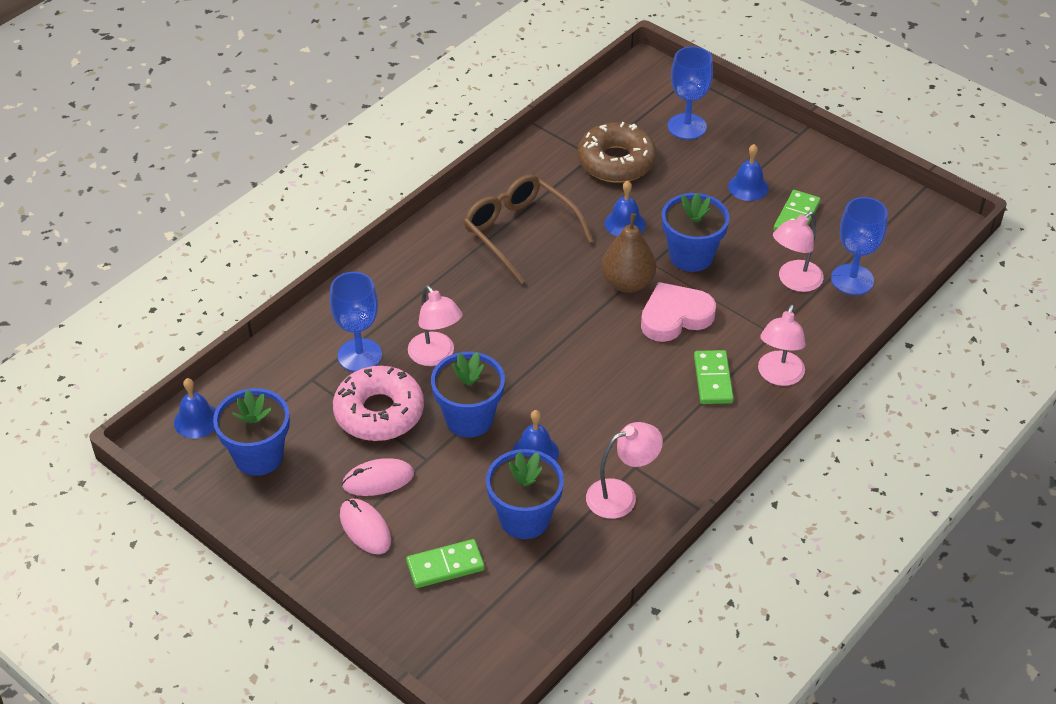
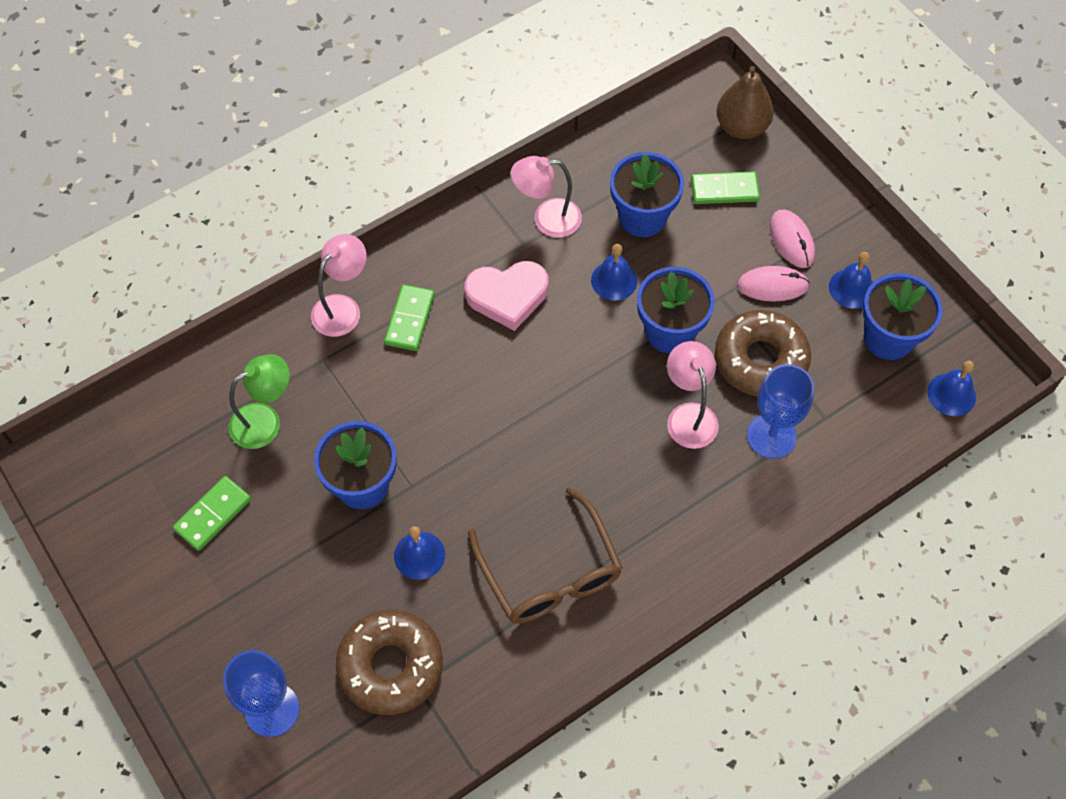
camera: 165 degrees left, 15 degrees up
(379, 412) = (760, 360): pink donut -> brown donut
(627, 283) = (449, 464): brown pear -> brown pear (741, 127)
(675, 316) = (416, 405): pink heart -> pink heart (507, 296)
(748, 187) = (245, 577): blue bell -> blue bell (852, 288)
(794, 281) = (265, 421): pink lamp -> green lamp
(852, 280) = (201, 408): blue goblet -> none

